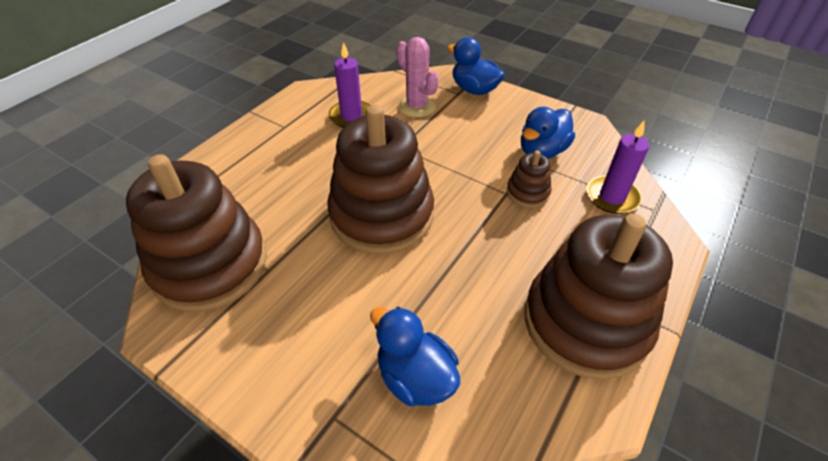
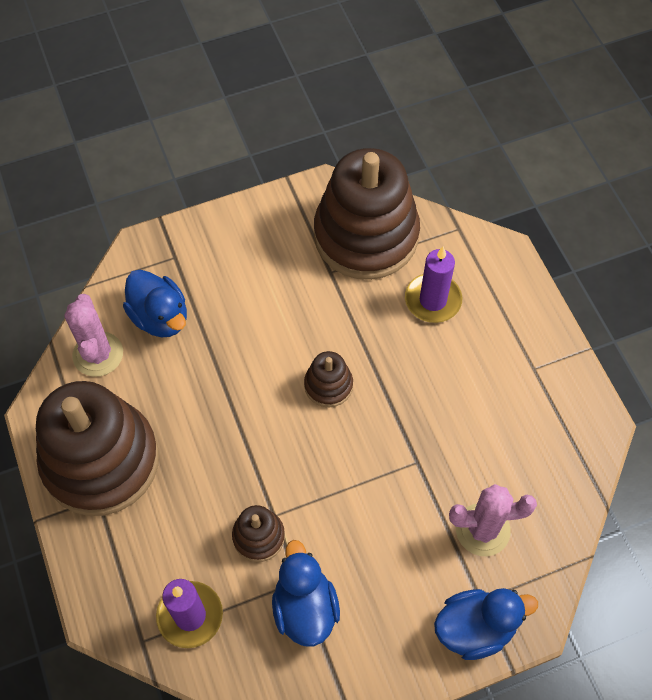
camera: 125 degrees right, 15 degrees up
(351, 116) = (509, 445): purple candle -> purple candle (433, 300)
(382, 215) = (328, 385): brown stacking toy -> brown stacking toy, size x0.43
(415, 377) = (160, 317): blue duck -> blue duck turned 60 degrees clockwise
(501, 406) = (98, 354): none -> pink cactus

